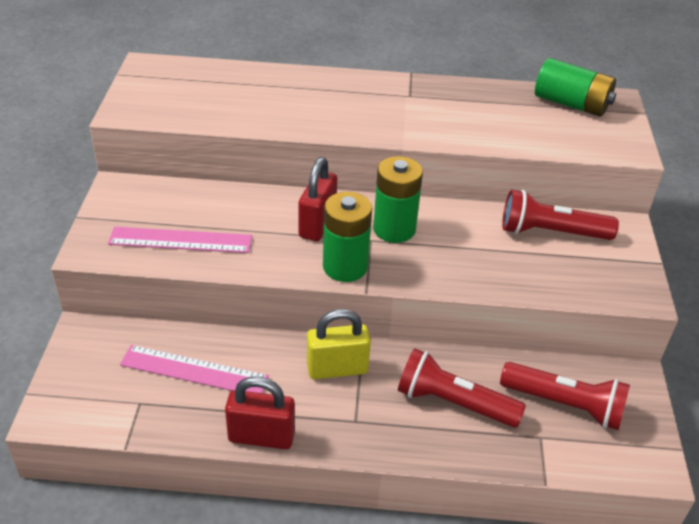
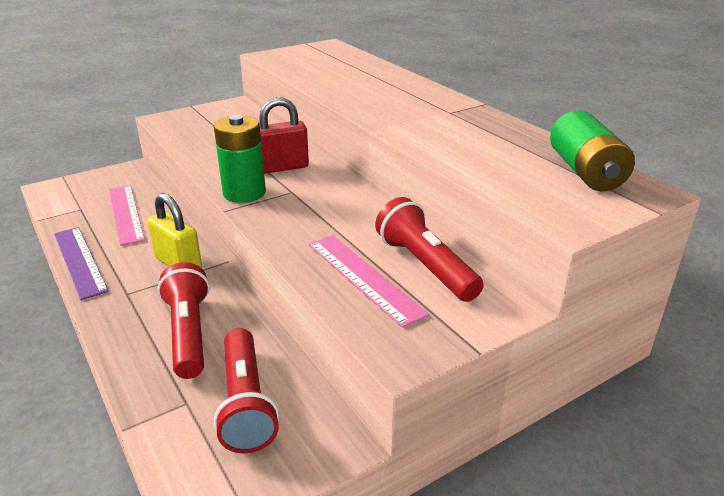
camera: 55 degrees right, 10 degrees down
(180, 240) = (203, 136): pink ruler -> pink ruler (363, 278)
(261, 436) = (80, 261): red padlock -> purple ruler
(394, 229) = (318, 195): green battery -> none

